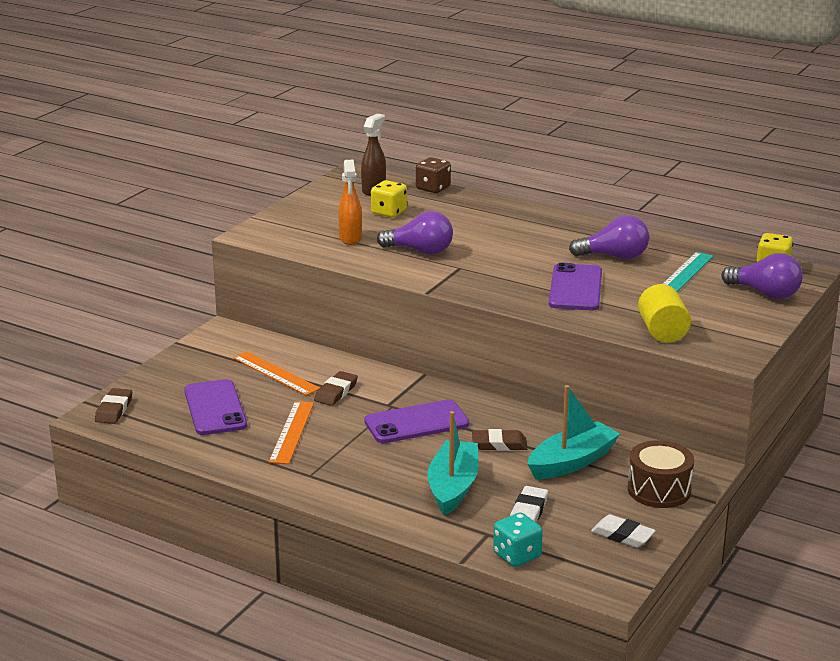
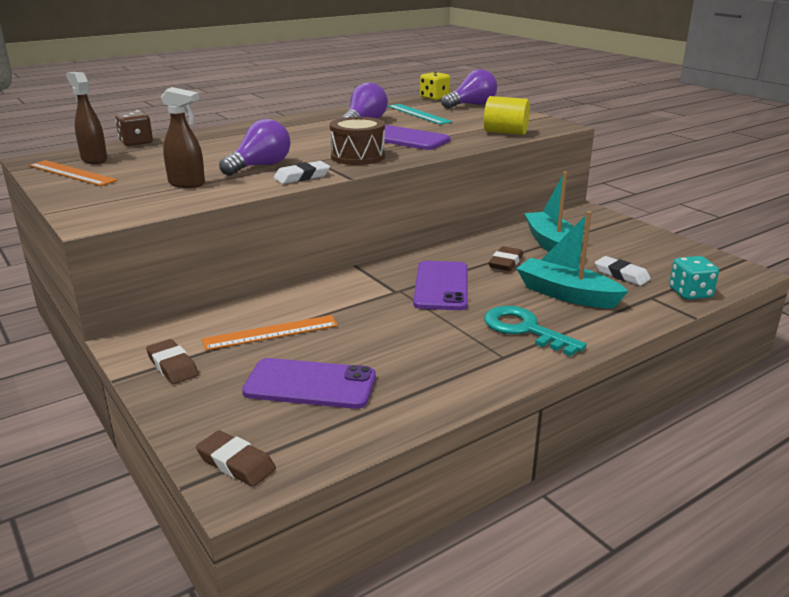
camera: 65 degrees left, 0 degrees up
(292, 432) = (407, 348): orange ruler -> orange ruler (72, 173)
(336, 392) = (346, 310): brown eraser -> brown eraser (172, 366)
(350, 239) = (187, 184): orange spray bottle -> brown spray bottle
(364, 477) = (524, 329): none -> turquoise key
(389, 212) = (156, 163): yellow dice -> none
(622, 535) = (669, 252): white eraser -> white eraser (302, 177)
(659, 490) = (609, 228): brown drum -> brown drum (358, 156)

